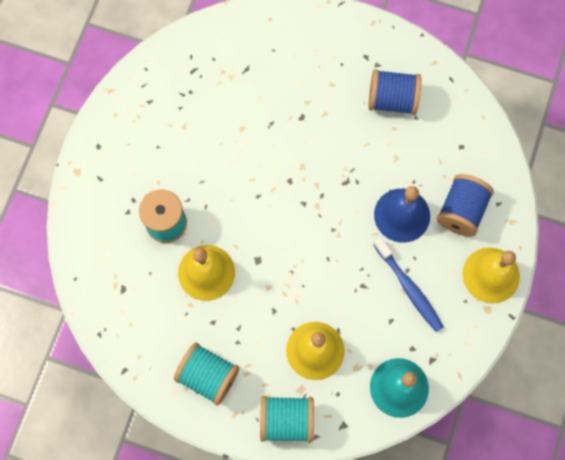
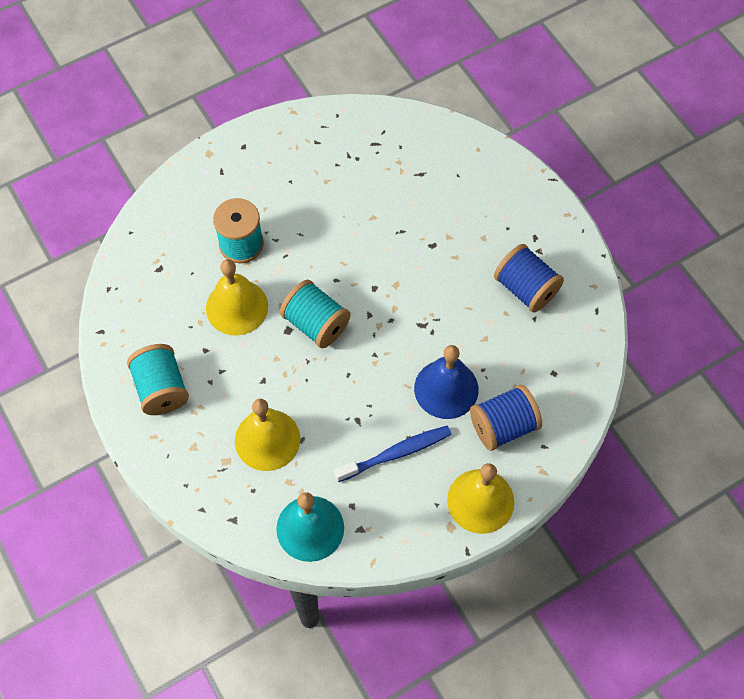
camera: 40 degrees right, 10 degrees down
(286, 420) = (190, 476): turquoise spool -> turquoise spool (316, 324)
(409, 288) = (396, 453): blue toothbrush -> blue toothbrush turned 120 degrees counterclockwise

